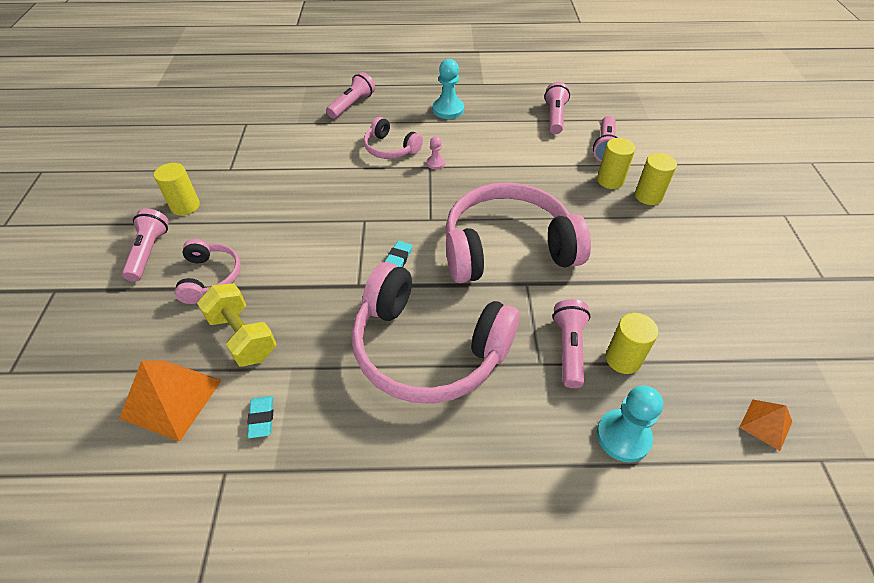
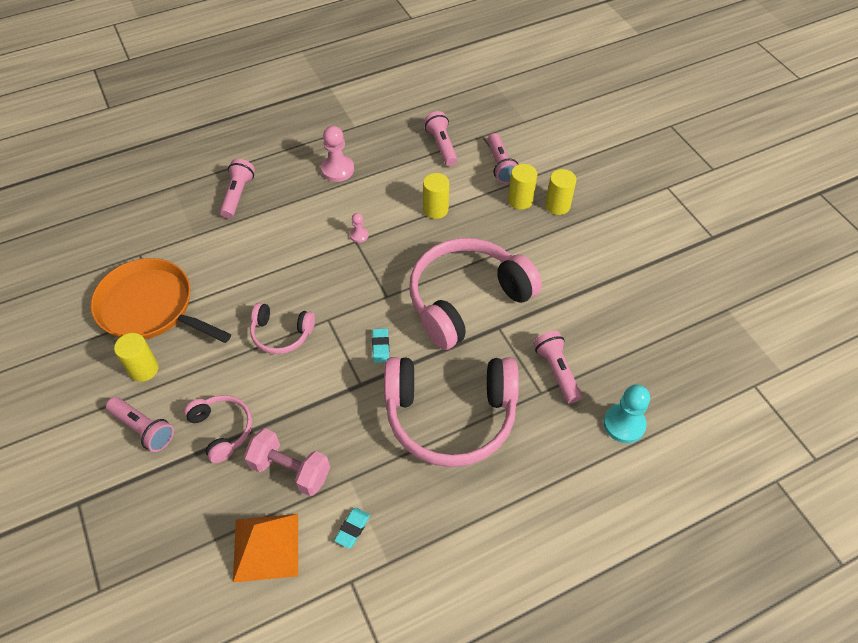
camera: 25 degrees left, 5 degrees up
(149, 252) = (143, 429): pink flashlight -> pink flashlight turned 150 degrees clockwise
(225, 163) = (150, 307): none -> orange pan
(243, 336) = (290, 470): yellow dumbbell -> pink dumbbell
(261, 418) = (352, 529): turquoise eraser -> turquoise eraser turned 60 degrees clockwise
(390, 148) = (307, 233): pink headphones -> pink headphones (281, 334)
(448, 110) = (337, 170): turquoise pawn -> pink pawn
(623, 359) = (599, 363): yellow cylinder -> yellow cylinder (435, 209)
(765, 424) = (712, 374): orange pyramid -> none

